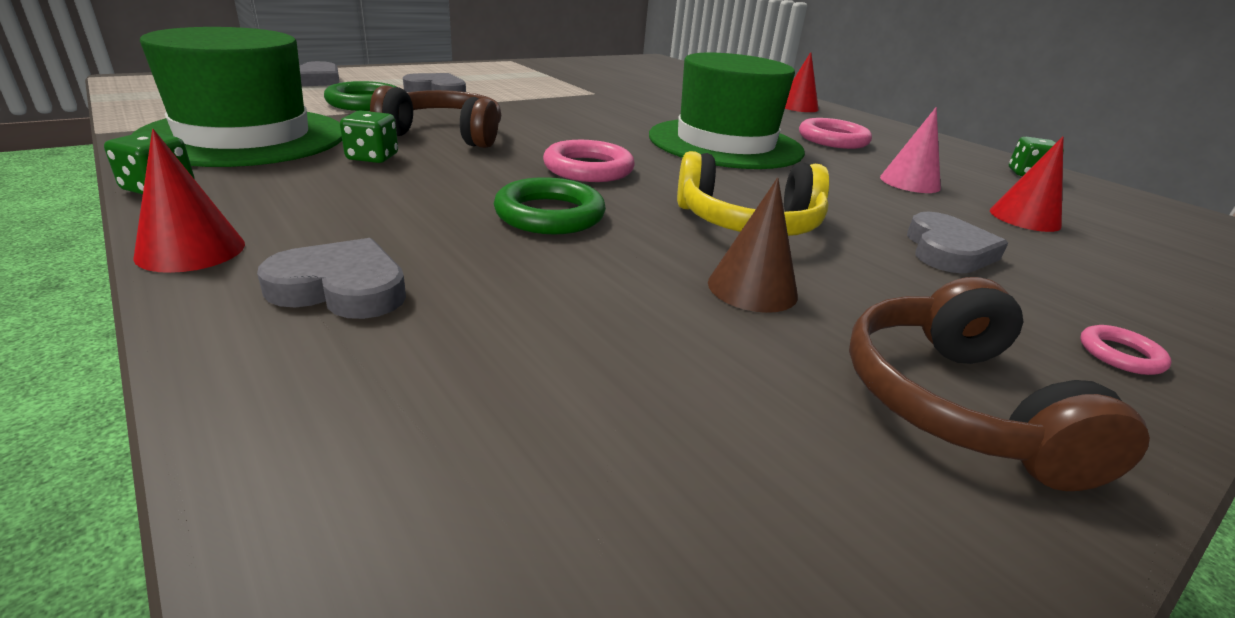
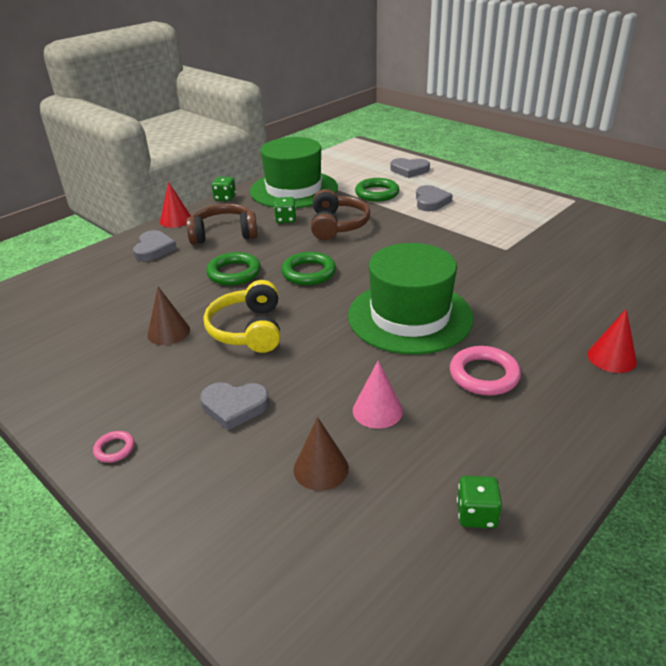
camera: 85 degrees right, 5 degrees up
(588, 169) = (309, 272): pink ring -> green ring
(955, 404) = (80, 381): brown headphones -> brown headphones (224, 234)
(1024, 218) = (321, 468): red cone -> brown cone

